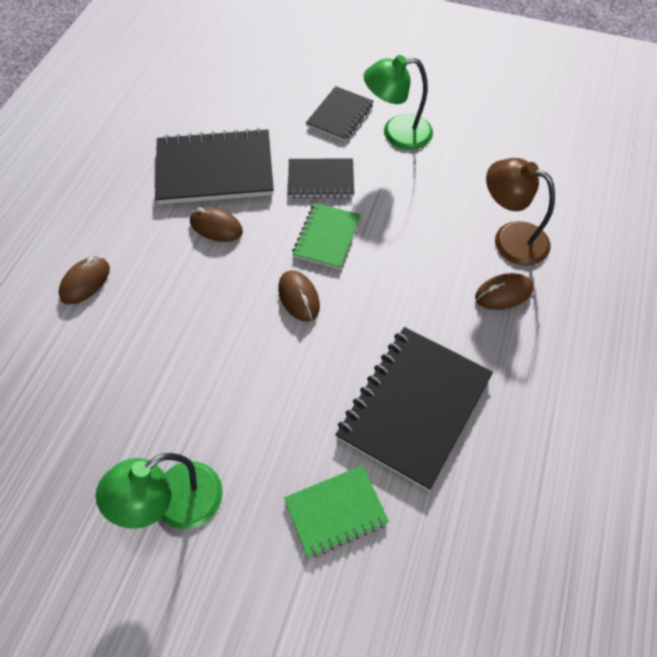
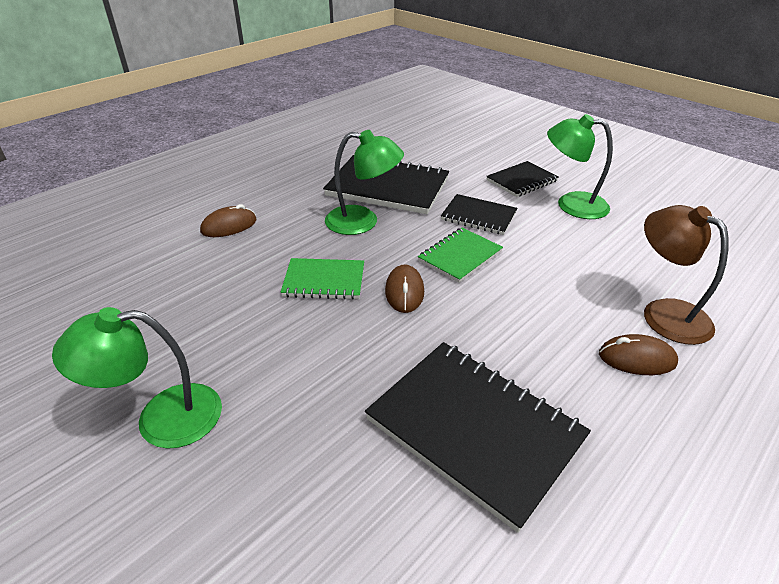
camera: 25 degrees right, 20 degrees down
(216, 226) = (363, 222): brown mouse -> green lamp
(336, 511) = (319, 501): green notebook -> green notebook (324, 281)
(414, 407) = (474, 429): black notebook -> black notebook turned 75 degrees clockwise

